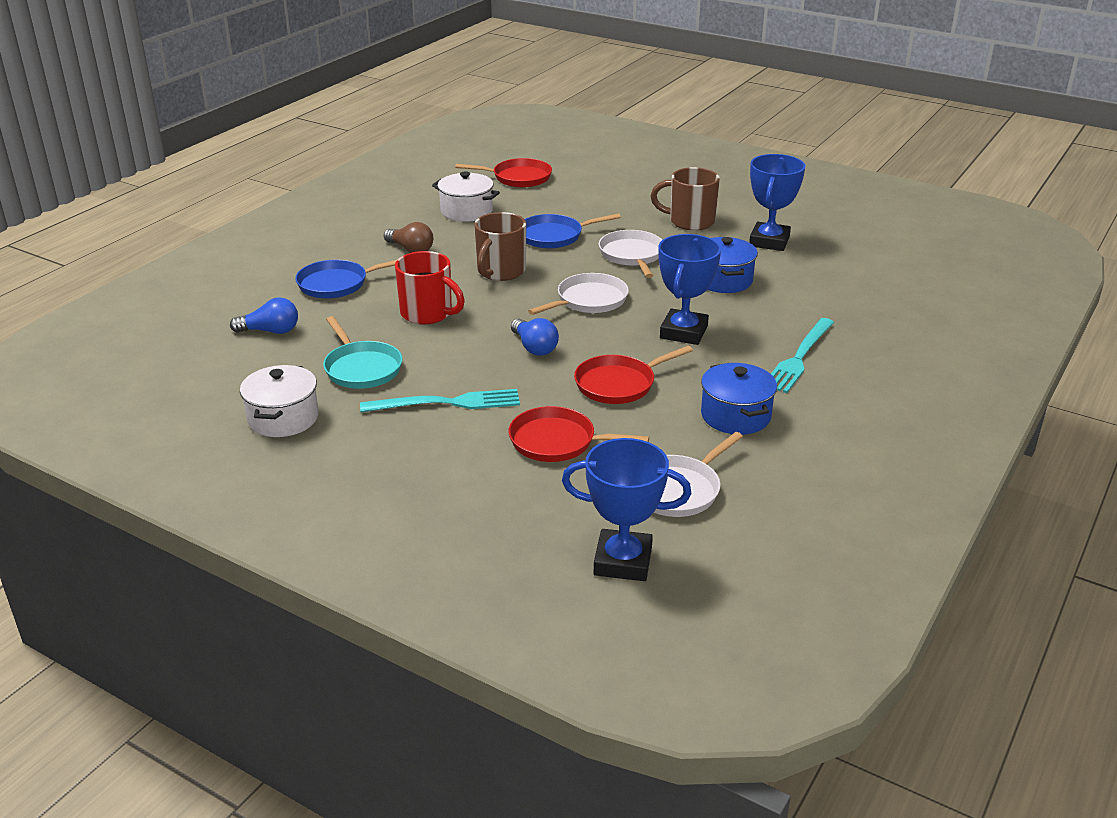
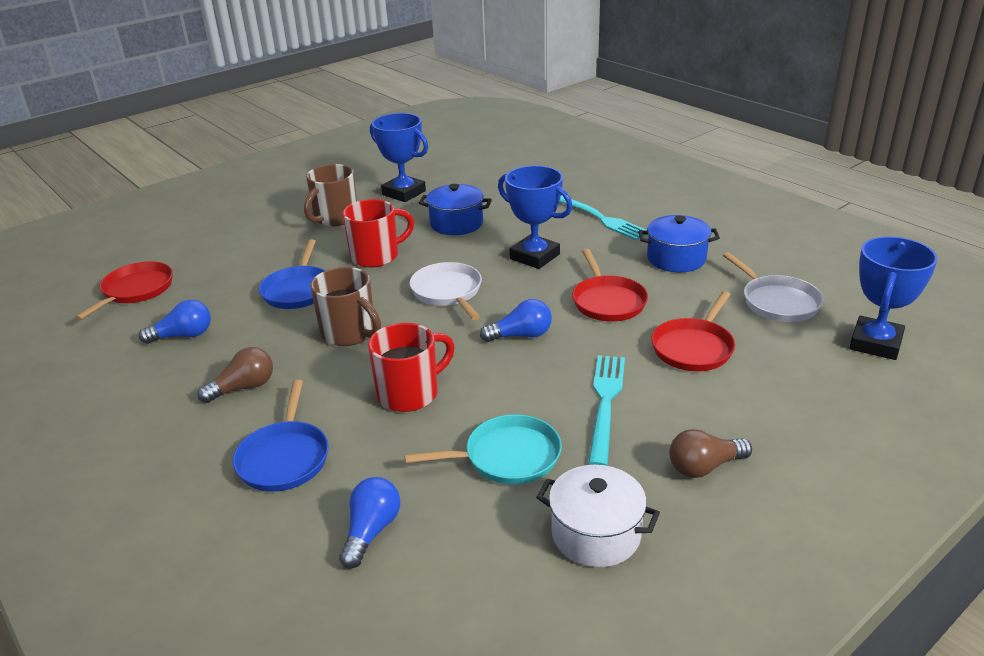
camera: 70 degrees left, 0 degrees up
(374, 461) = (704, 467): none -> brown light bulb
(466, 211) = (183, 335): white pot -> blue light bulb
(632, 255) = (376, 256): white pan -> red mug

